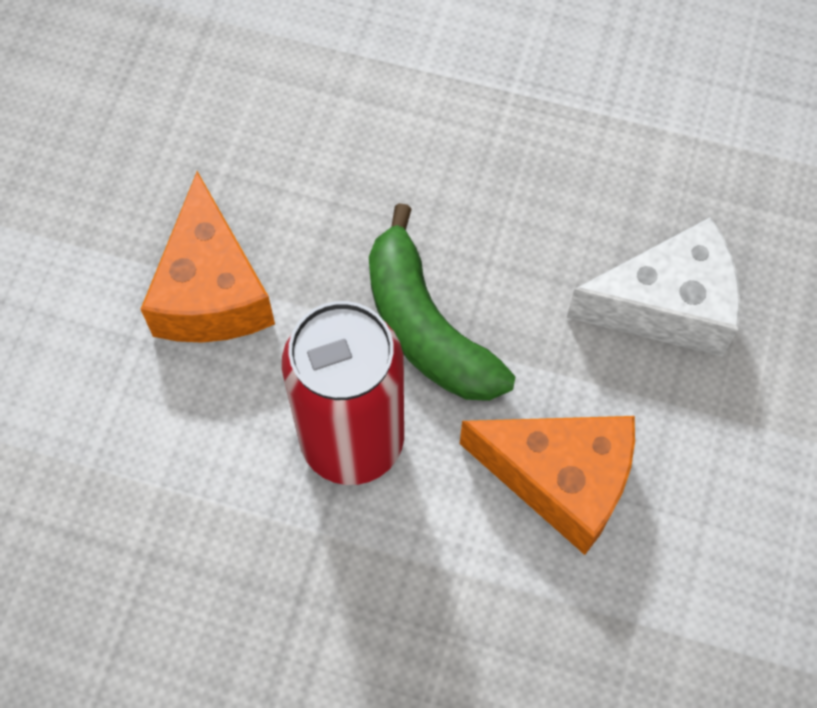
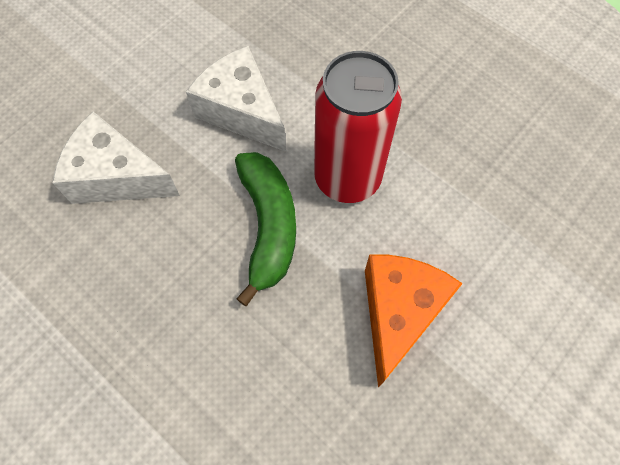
camera: 155 degrees left, 0 degrees up
(560, 480) = (242, 111): orange cheese -> white cheese

